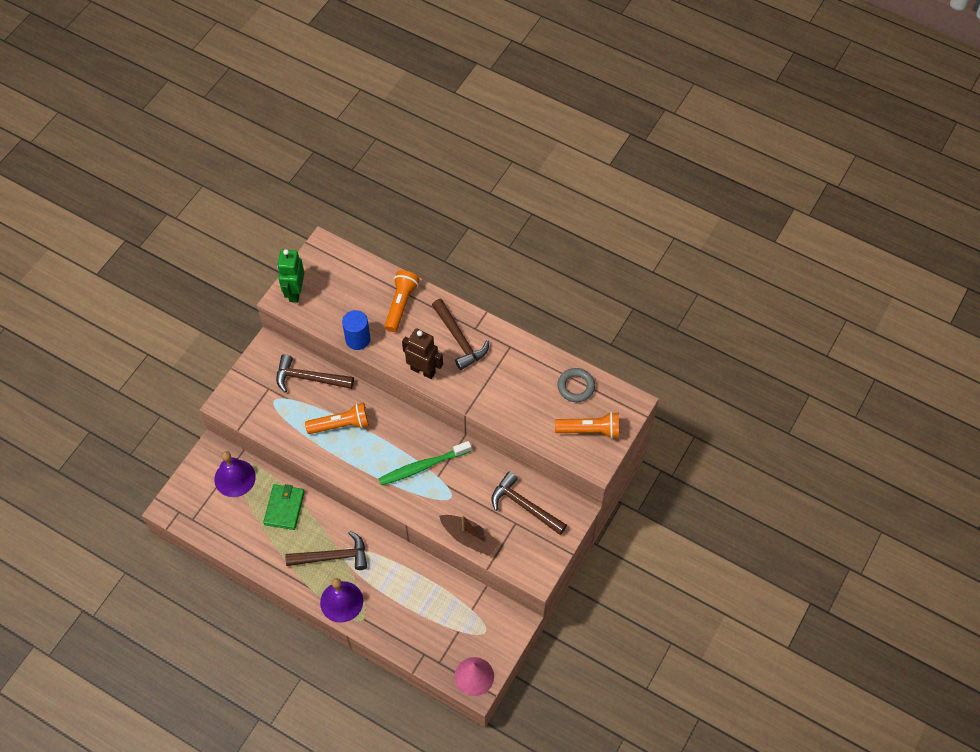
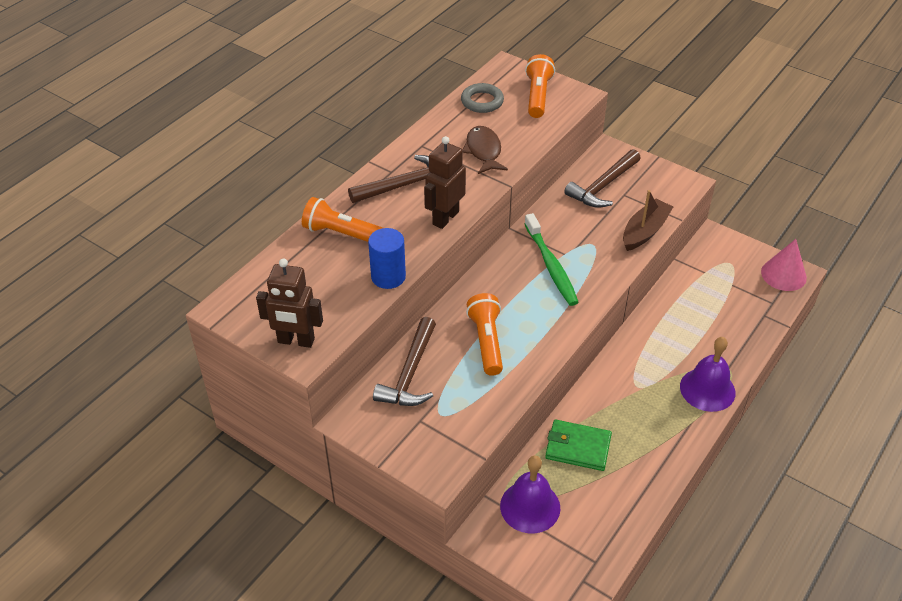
camera: 85 degrees left, 15 degrees down
(295, 292) = (296, 341): green robot -> brown robot
(333, 557) = (647, 396): brown hammer -> none
(507, 392) = (483, 151): none -> brown fish

